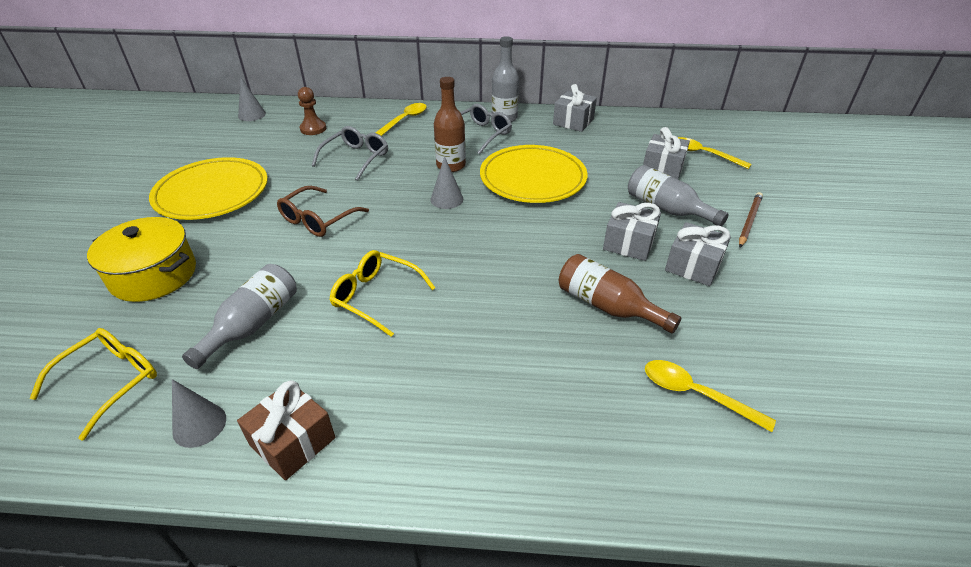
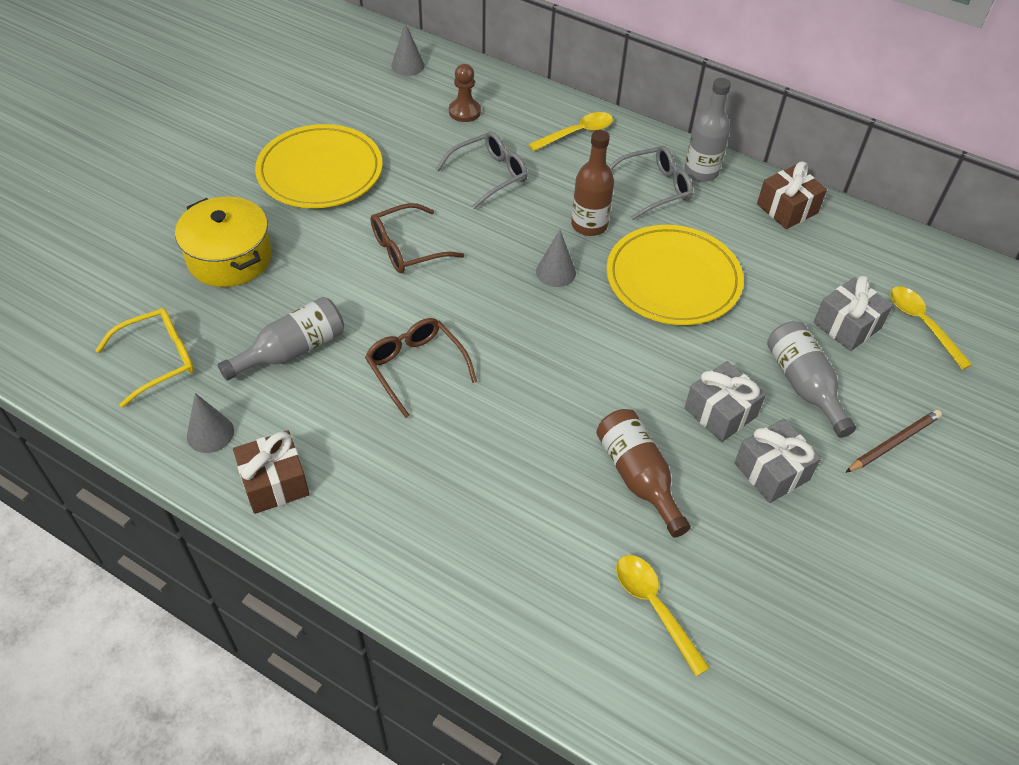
camera: 25 degrees right, 10 degrees up
(376, 297) = (416, 367): yellow glasses -> brown glasses
(573, 122) = (787, 209): grey gift -> brown gift

